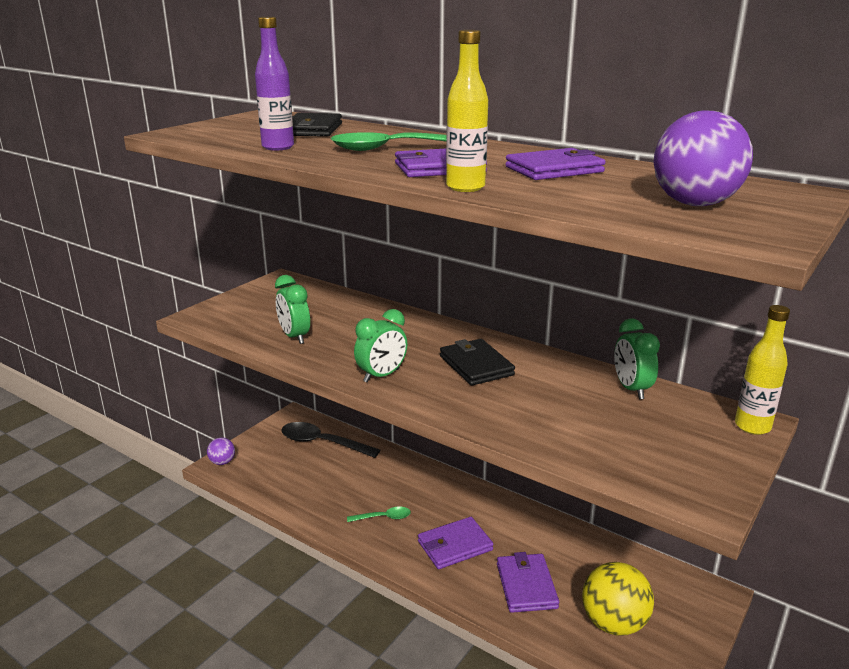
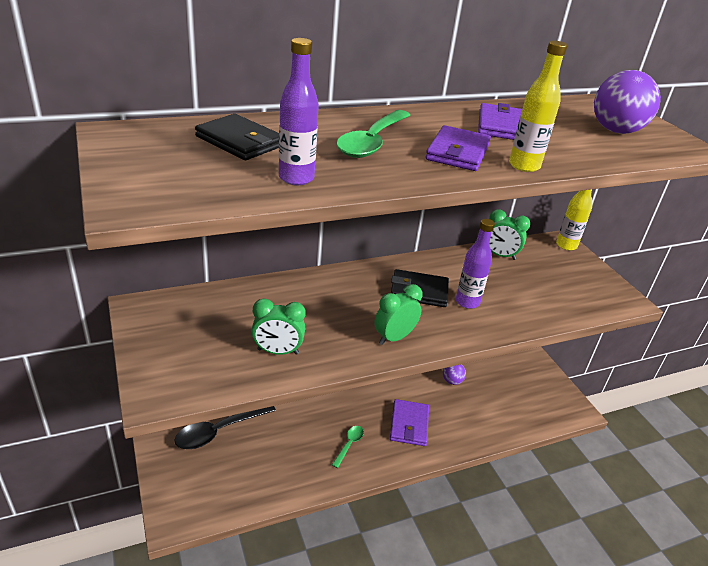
camera: 60 degrees left, 10 degrees up
(222, 462) = (172, 514): purple ball -> purple ball (452, 381)
(381, 375) = (394, 338): green clock -> green clock turned 120 degrees counterclockwise
(501, 394) = (467, 302): none -> purple bottle
(526, 585) = (469, 414): purple wallet -> none
(613, 623) = (521, 398): yellow ball -> none

